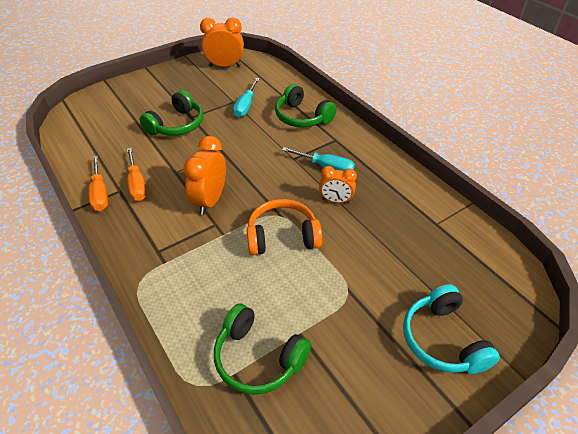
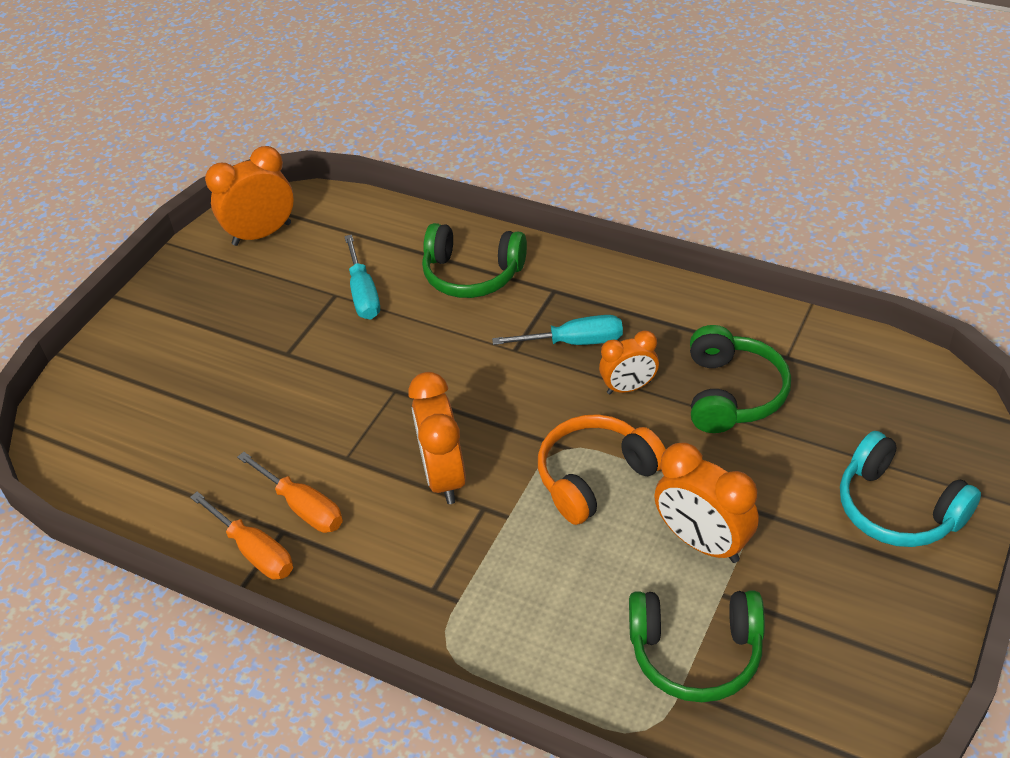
camera: 25 degrees left, 0 degrees up
(177, 125) = (275, 378): green headphones -> green headphones (732, 393)
(311, 299) = (702, 542): none -> orange clock

